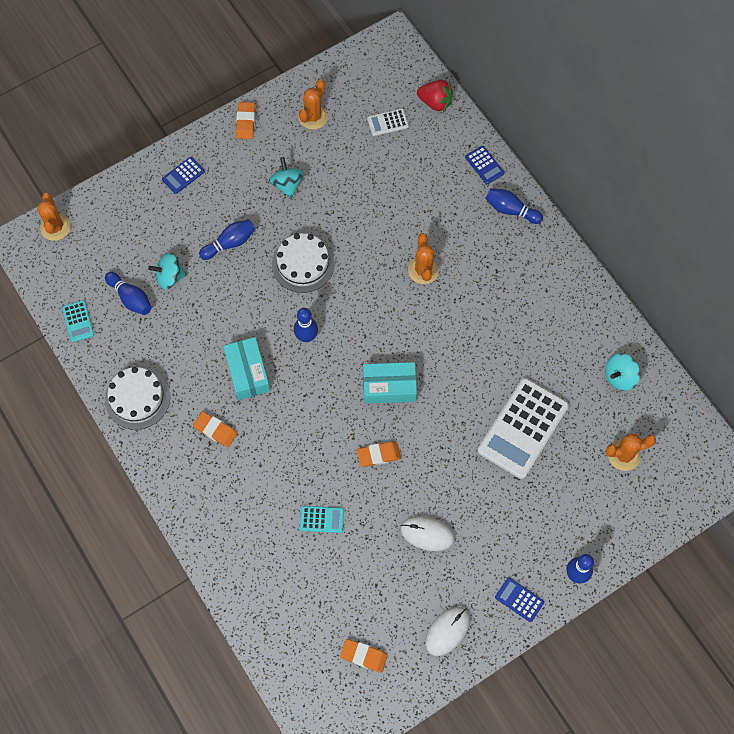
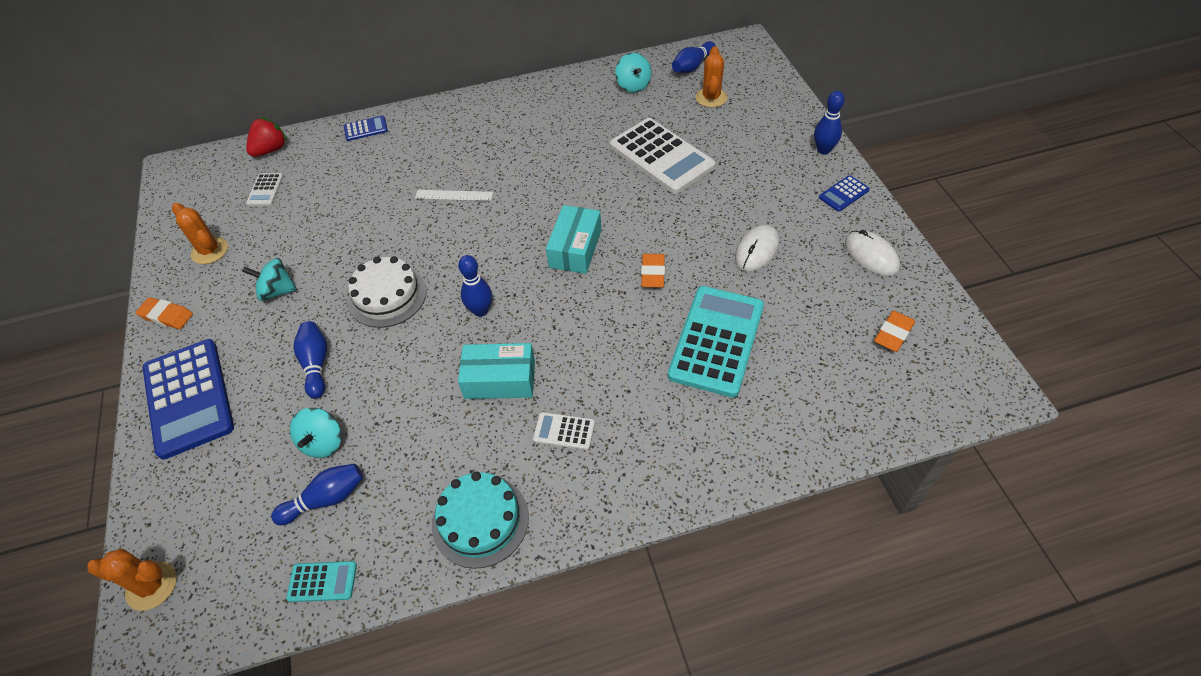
camera: 70 degrees left, 15 degrees down
(137, 398) = (480, 520): white cake -> turquoise cake
(183, 175) = (188, 398): blue calculator -> blue calculator, size x2.24
(215, 430) = (564, 431): orange eraser -> white calculator
(322, 519) = (716, 341): turquoise calculator -> turquoise calculator, size x2.24
(423, 270) = (454, 195): orange cactus -> white ruler
(511, 210) = (426, 120): blue bowling pin -> blue bowling pin (692, 66)

